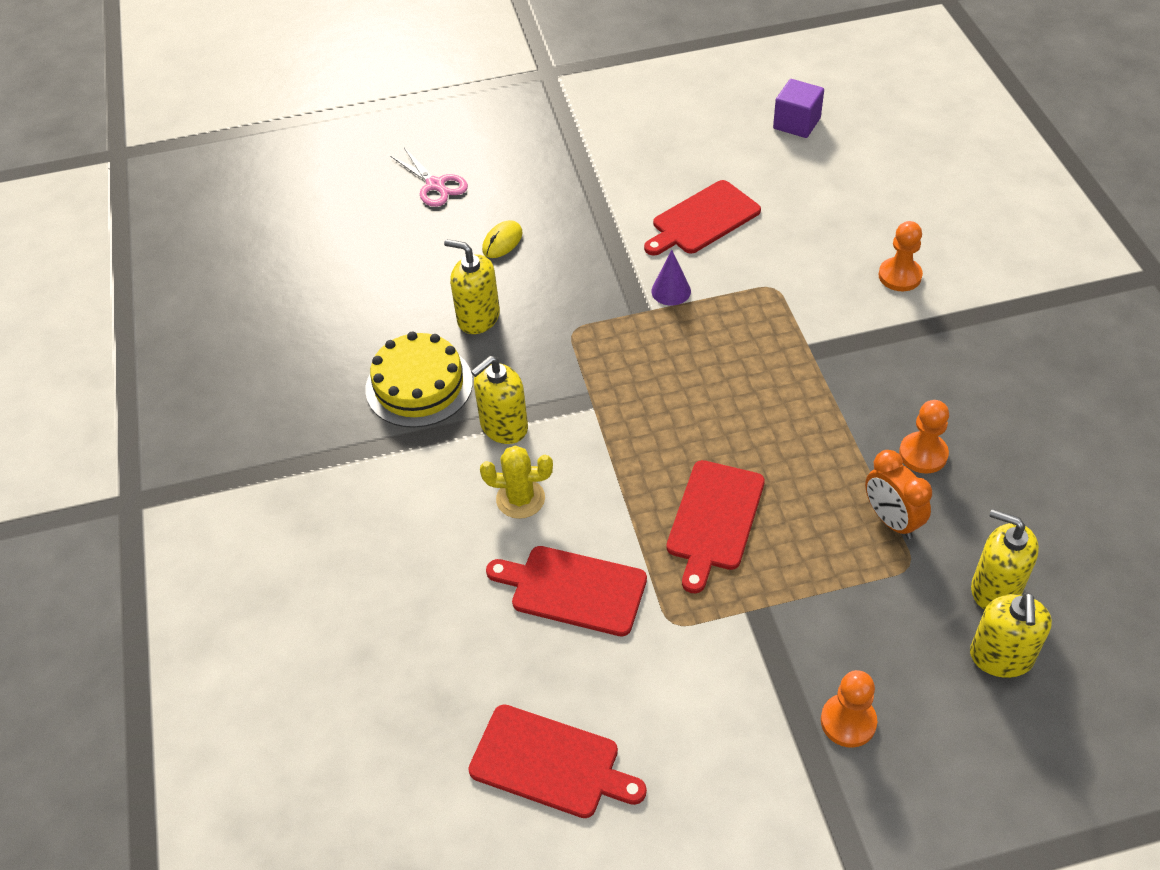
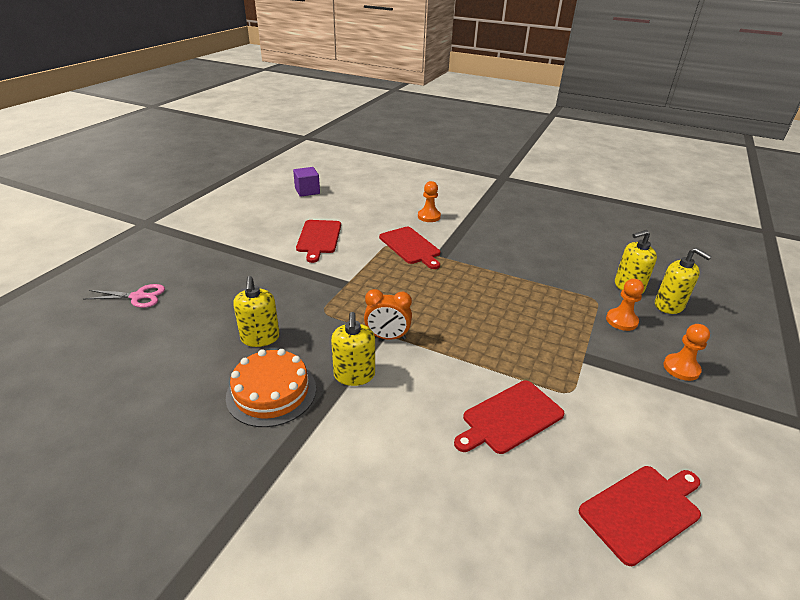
camera: 55 degrees left, 15 degrees down
(419, 385) = (271, 392): yellow cake -> orange cake
(478, 318) = (260, 338): yellow soap dispenser -> yellow soap dispenser turned 75 degrees counterclockwise
(502, 241) = (223, 298): yellow mouse -> none
(520, 499) = (417, 400): yellow cactus -> none
(671, 291) = (347, 269): purple cone -> none
(714, 520) = (511, 338): red cutting board -> red cutting board (411, 246)
(891, 520) = (564, 290): orange clock -> orange clock (387, 337)
(923, 454) = (534, 263): orange pawn -> orange pawn (621, 321)

